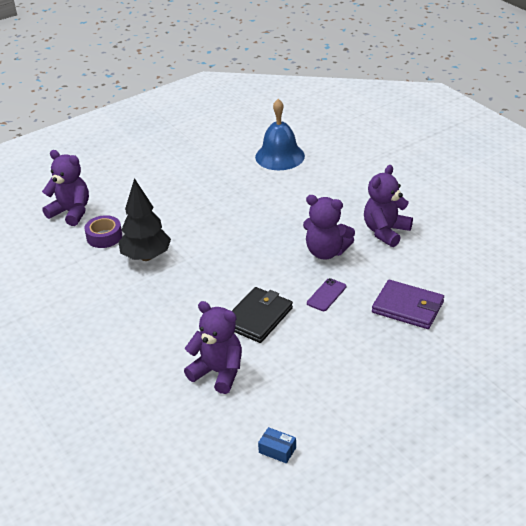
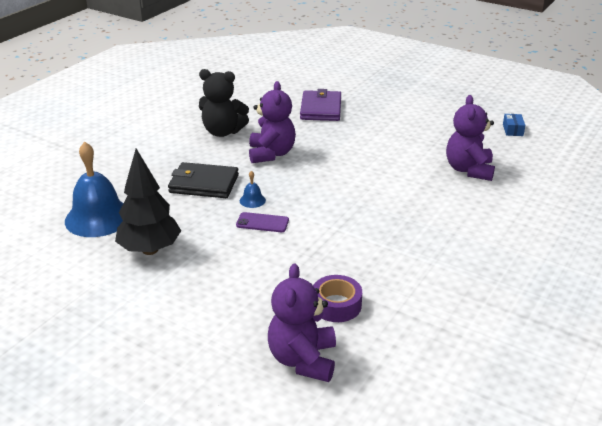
camera: 115 degrees left, 5 degrees down
(146, 257) = (351, 257): black tree -> black tree (150, 250)
(256, 226) = (252, 200): none -> blue bell
(258, 317) = (388, 167): black wallet -> black wallet (204, 184)
(326, 295) = (332, 143): purple phone -> purple phone (262, 223)
(385, 232) = (223, 132): purple teddy bear -> black teddy bear

